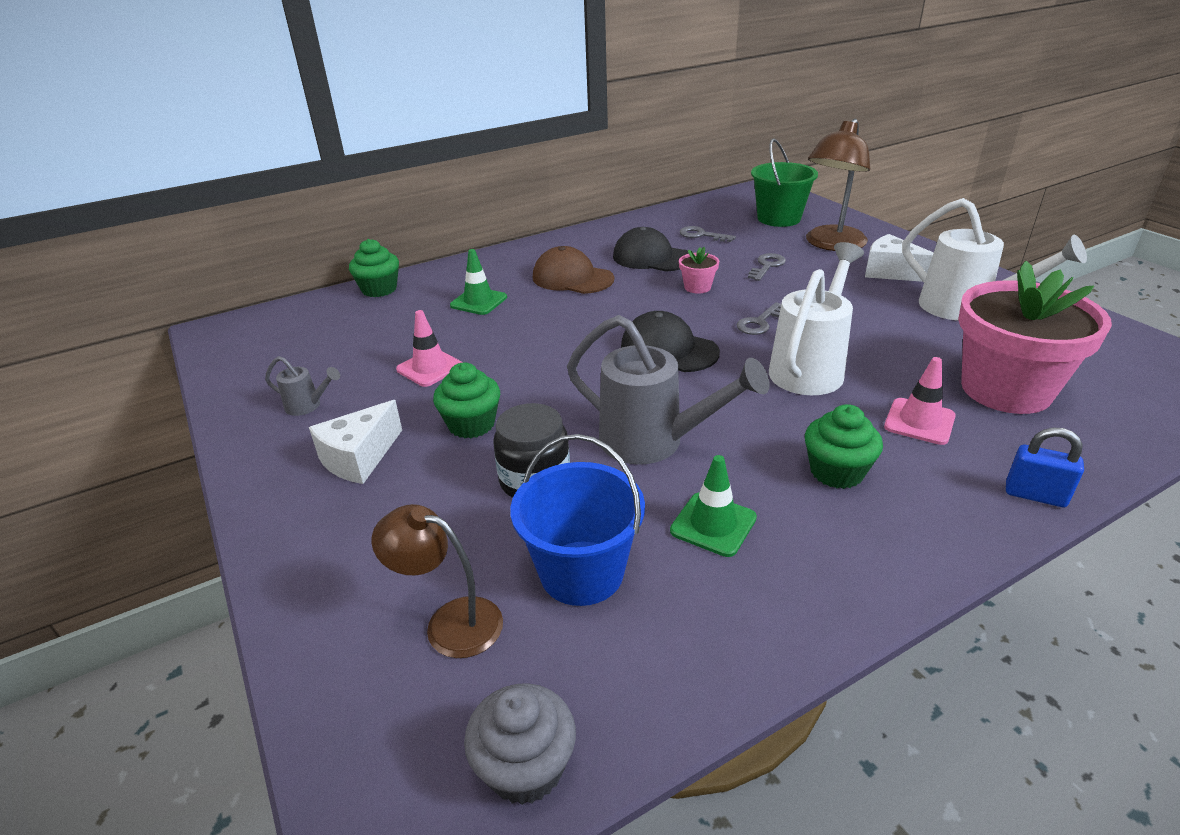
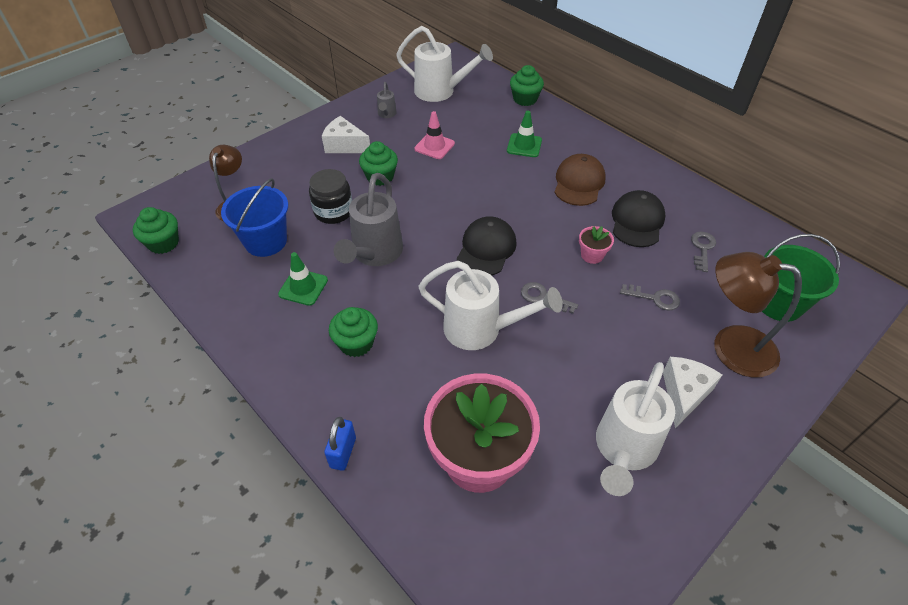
camera: 75 degrees right, 15 degrees up
(296, 350) = (440, 92): none -> white watering can
(525, 767) = (163, 243): grey cupcake -> green cupcake
(919, 421) = (421, 393): pink traffic cone -> none

